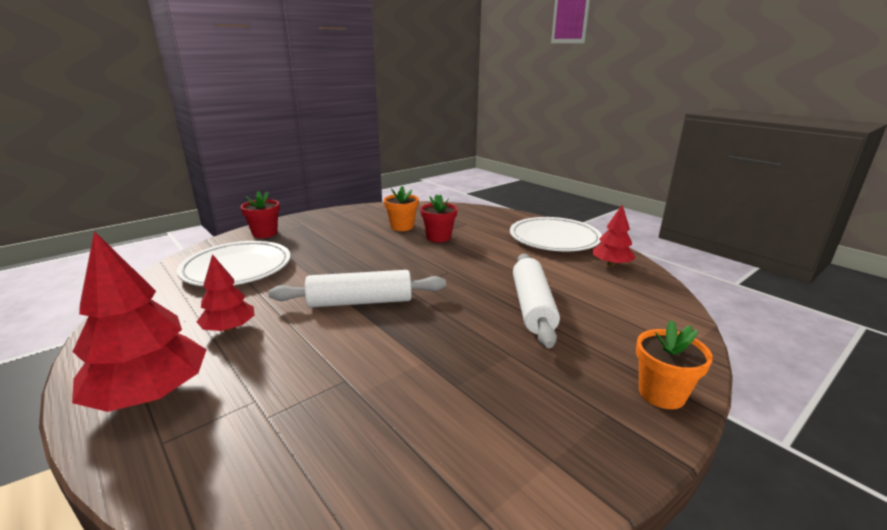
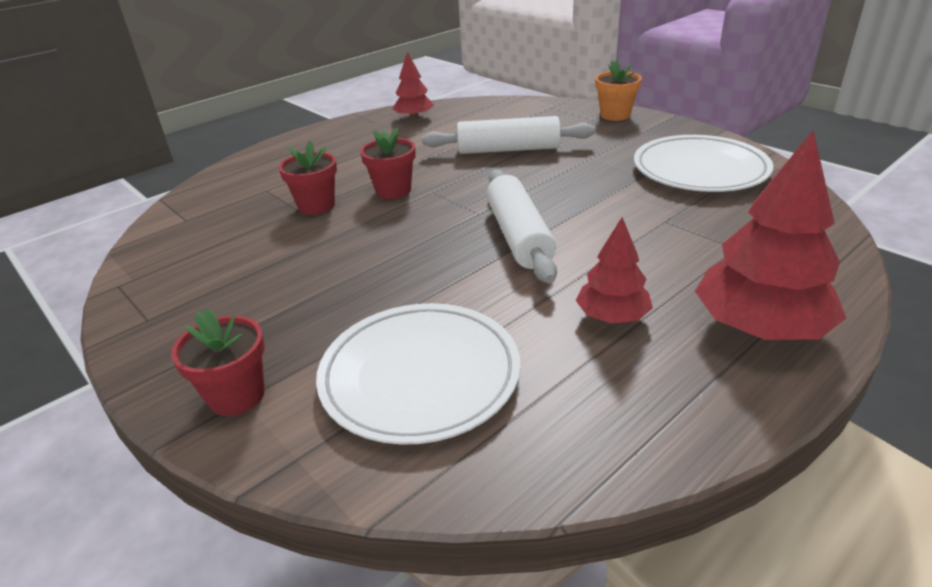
camera: 90 degrees left, 10 degrees up
(402, 227) = (259, 239): orange flower pot -> none
(454, 258) = (393, 190): none -> red flower pot
(554, 238) = (340, 139): white plate -> white plate (700, 170)

